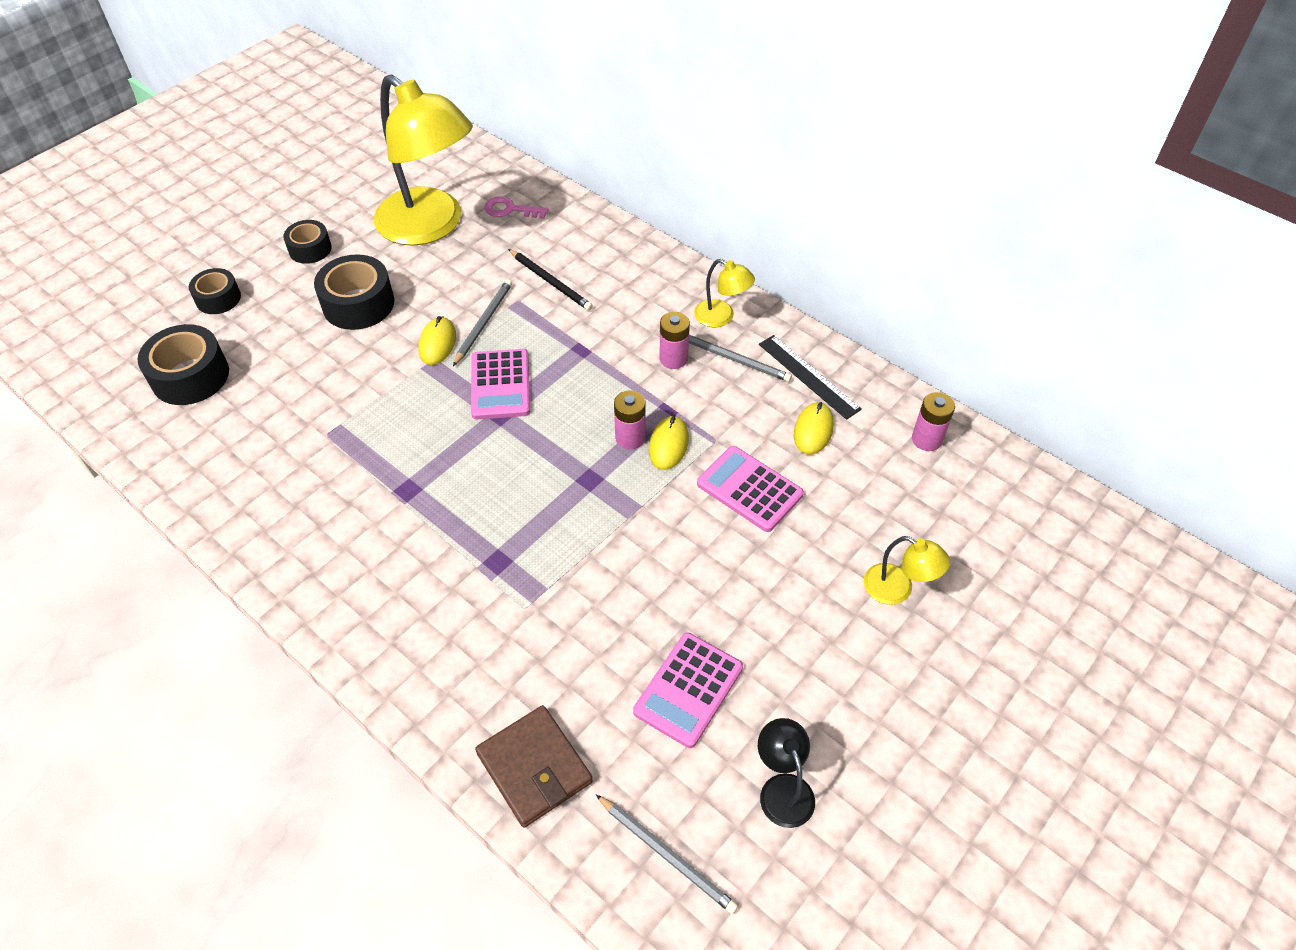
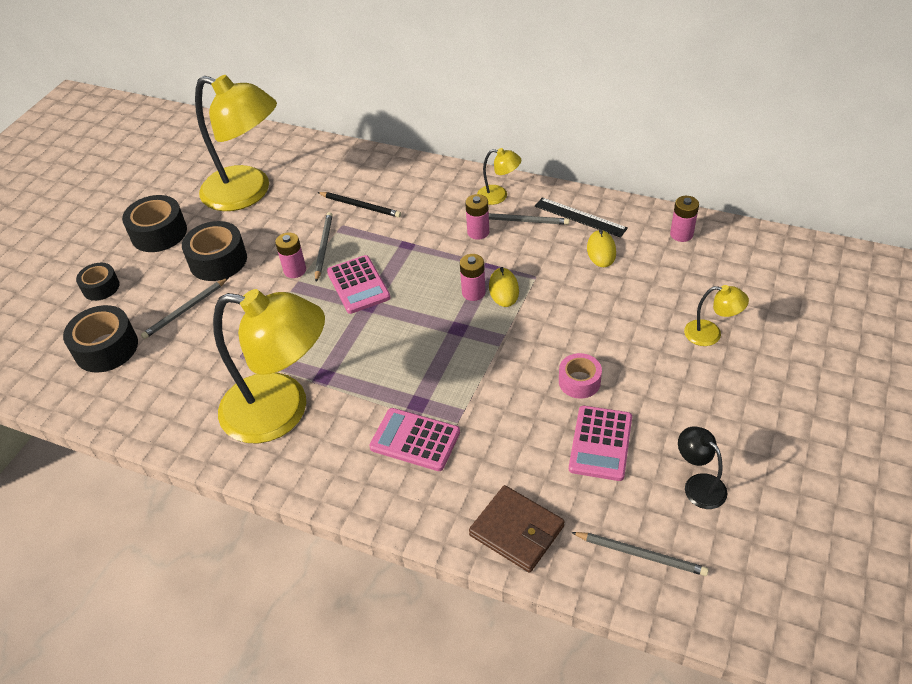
camera: 15 degrees left, 5 degrees down
(294, 356) = (185, 310): none -> grey pencil
(310, 249) = (159, 233): black tape -> black tape, size x1.61
(341, 518) = (282, 411): none -> yellow lamp
(437, 343) = (295, 270): yellow mouse -> pink battery
(510, 209) = (304, 166): pink key -> none
(701, 598) = (579, 382): none -> pink tape
(749, 489) = (576, 301): pink calculator -> pink calculator (415, 440)

